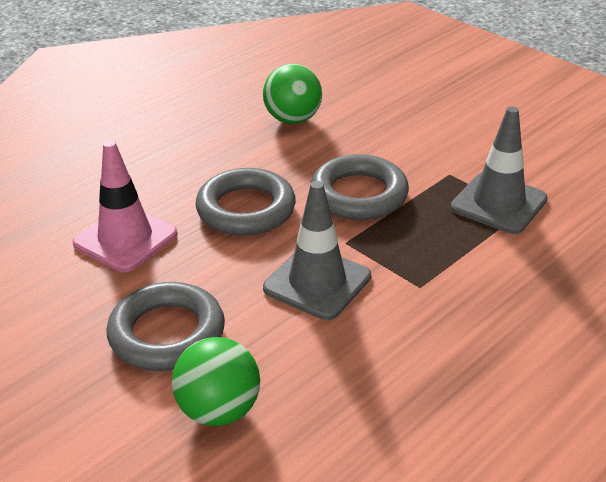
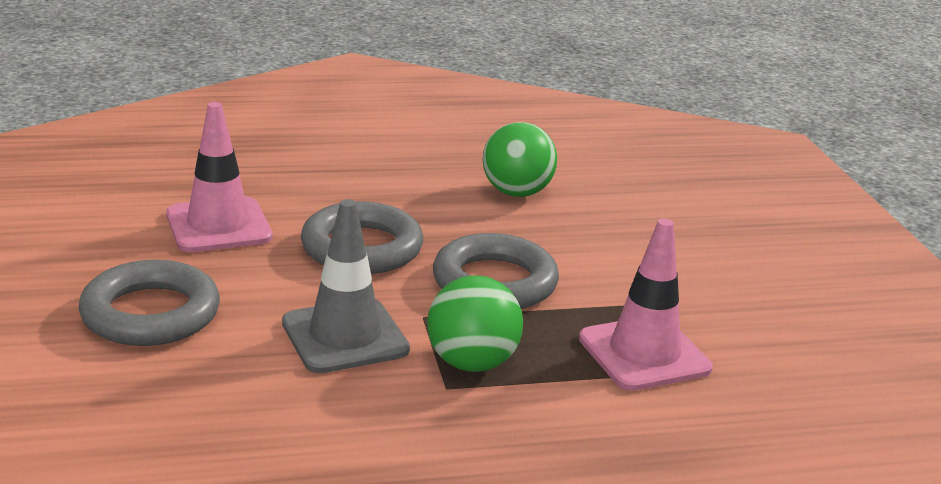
camera: 30 degrees right, 10 degrees down
(219, 410) = (110, 393): green ball -> green ball (472, 363)
(498, 203) = (644, 354): grey traffic cone -> pink traffic cone

